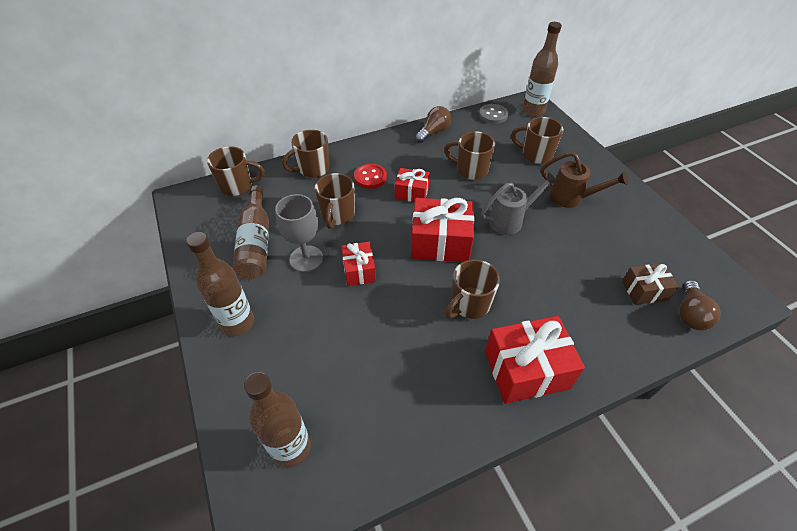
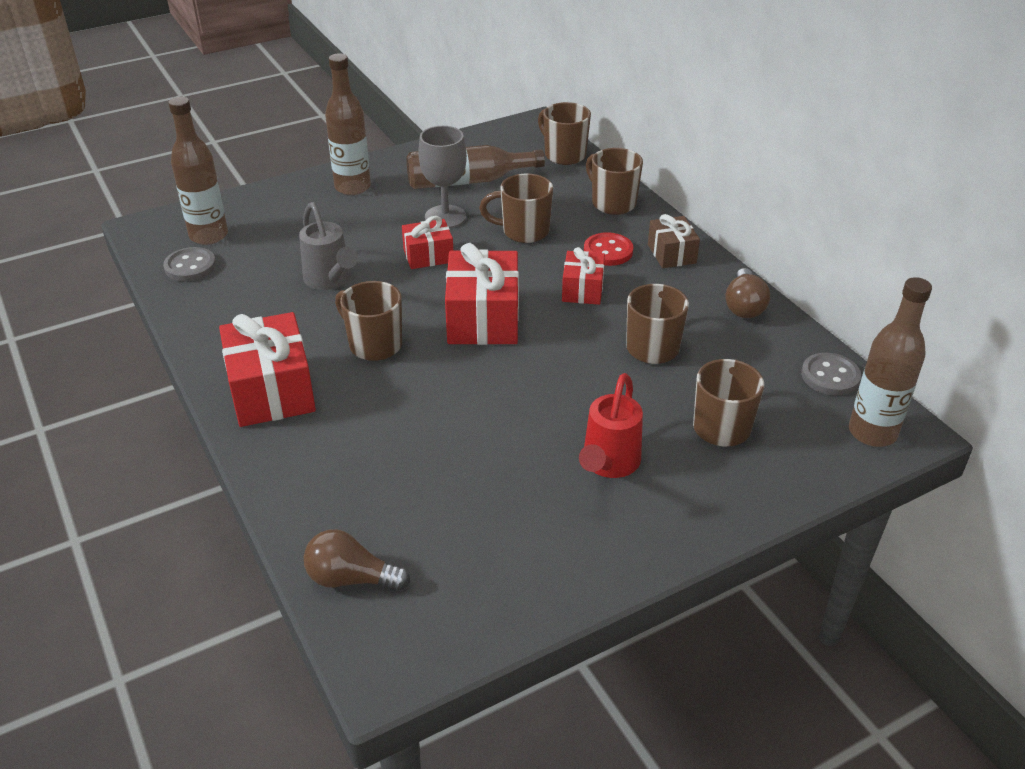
camera: 85 degrees right, 10 degrees down
(237, 186) = (564, 155): brown mug -> brown mug turned 150 degrees clockwise
(345, 459) = (190, 266): none -> grey button
(433, 132) = (744, 306): brown light bulb -> brown light bulb turned 60 degrees clockwise
(511, 220) = (540, 388): grey watering can -> grey watering can (330, 281)
(572, 198) = (608, 465): brown watering can -> red watering can
(644, 291) = (398, 528): brown gift -> brown gift (671, 254)

